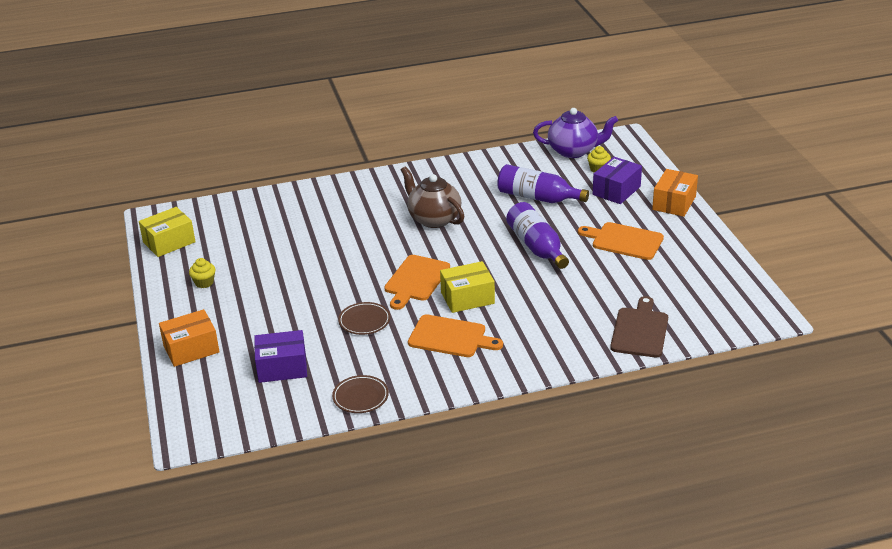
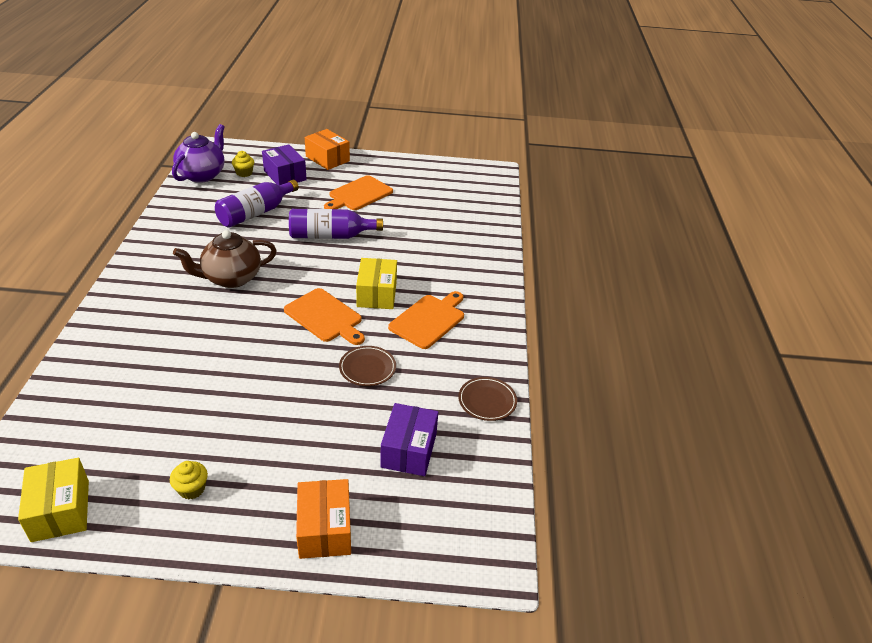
camera: 75 degrees left, 5 degrees up
(640, 330) = (479, 224): brown cutting board -> none

